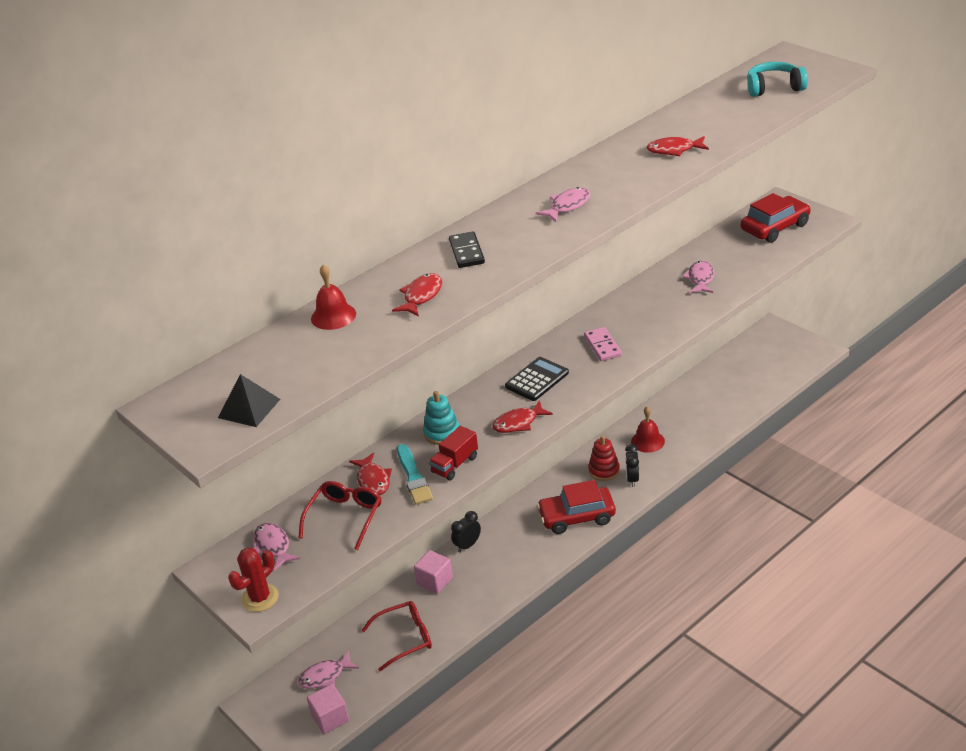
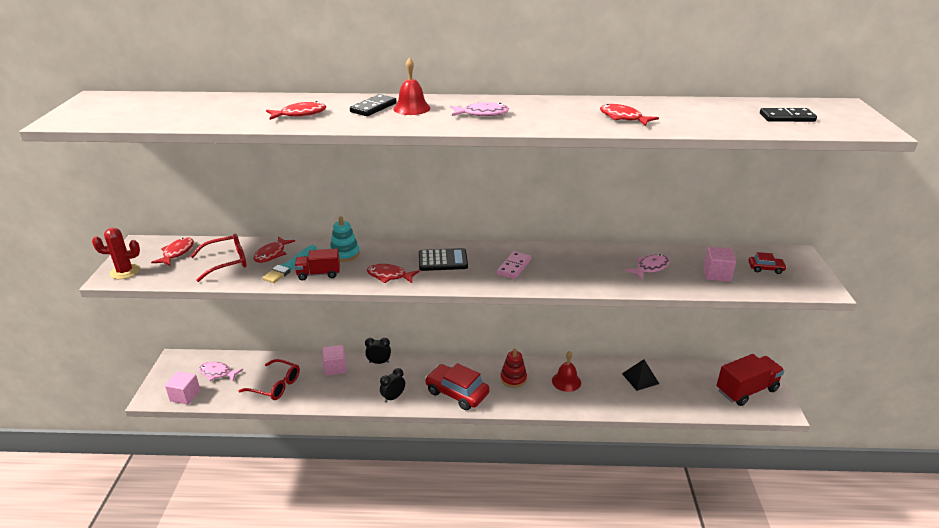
camera: 40 degrees right, 5 degrees down
(249, 408) = (111, 117): black pyramid -> black pyramid (640, 378)
(273, 546) = (177, 253): pink fish -> red fish
(333, 316) = (244, 102): red bell -> red bell (411, 108)
(632, 479) = (522, 396): black clock -> black clock (393, 397)
(751, 254) = (716, 274): none -> pink cube
(774, 88) = (787, 117): turquoise headphones -> black domino
(775, 227) = (765, 268): red car -> red car, size x0.48
(780, 351) = (746, 390): none -> red truck

